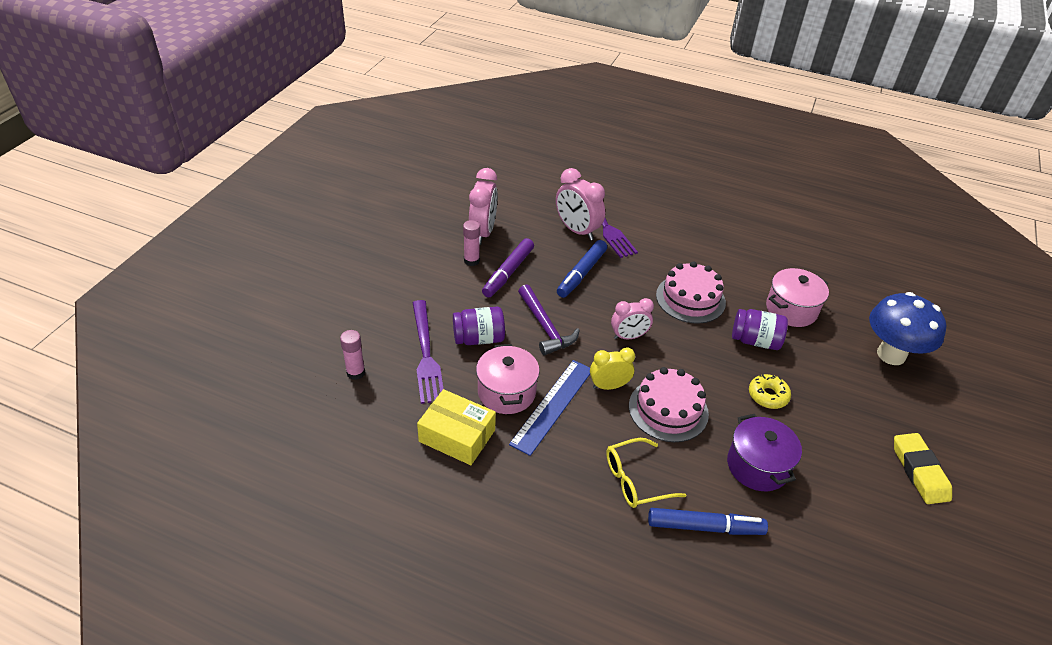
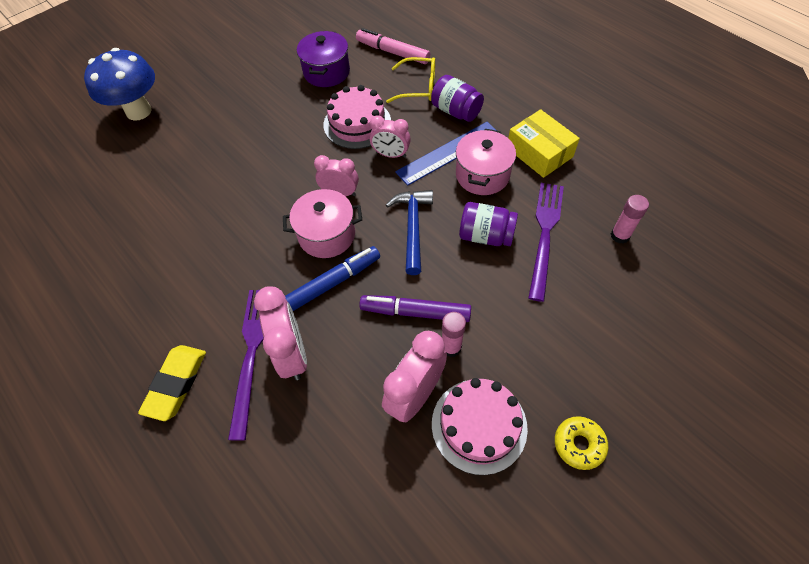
camera: 150 degrees left, 15 degrees up
(508, 273) = (415, 312): purple marker -> purple marker turned 135 degrees counterclockwise
(545, 327) = (412, 227): purple hammer -> blue hammer
(609, 386) = (391, 155): yellow clock -> pink clock
(690, 299) = (247, 214): pink cake -> pink cake (479, 425)
(705, 527) = (393, 52): blue marker -> pink marker
(755, 341) = (232, 155): purple jar -> purple jar (456, 111)
(768, 396) = (270, 111): yellow donut -> yellow donut (579, 444)
(791, 309) = (168, 173): pink pot -> pink pot (326, 235)
(919, 471) = (225, 41): yellow eraser -> yellow eraser (176, 384)

